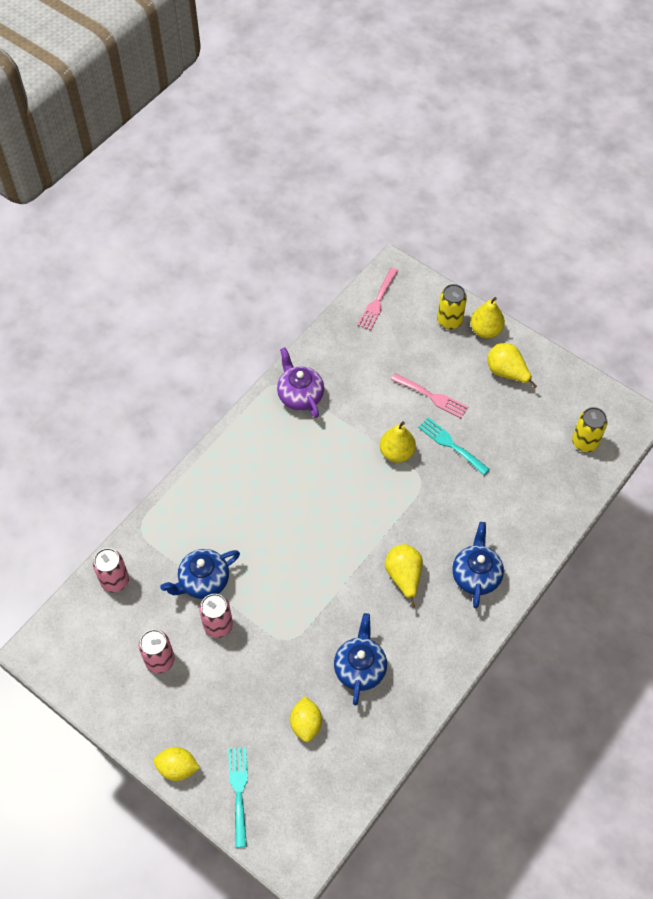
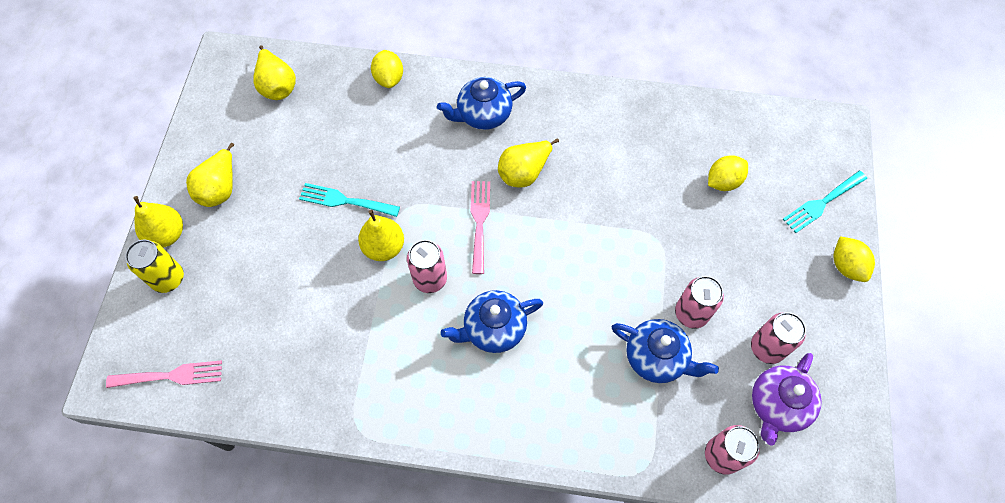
camera: 120 degrees left, 5 degrees up
(300, 395) = (361, 391): purple teapot -> purple teapot (777, 405)
(354, 470) = (430, 279): none -> pink can
(360, 668) = (640, 164): blue teapot -> blue teapot (493, 329)
(432, 397) = (290, 246): pink fork -> pink fork (479, 221)
(450, 444) = (344, 201): turquoise fork -> turquoise fork turned 90 degrees clockwise
(551, 523) = (389, 78): none -> yellow lemon
(584, 442) = (277, 86): yellow can -> yellow pear

